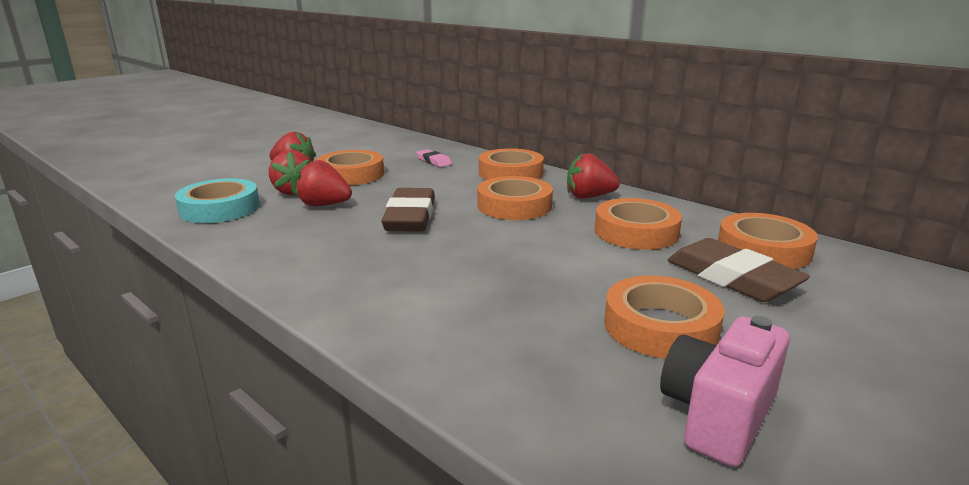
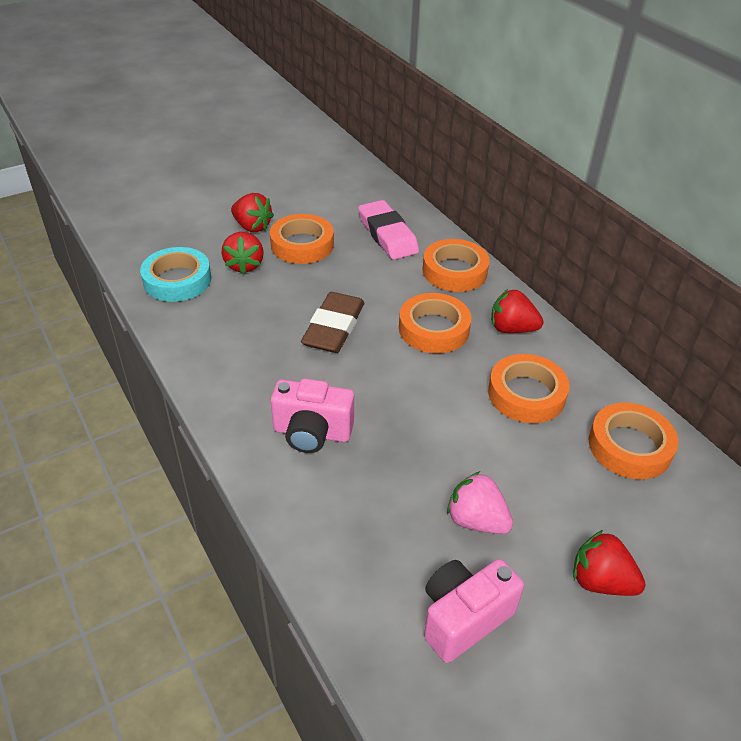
camera: 15 degrees right, 20 degrees up
(324, 205) = (265, 293): red strawberry -> red strawberry (600, 581)
(425, 290) = (312, 433): none -> pink camera
(433, 161) = (387, 235): pink eraser -> pink eraser, size x1.97
(660, 326) = (476, 520): orange tape -> pink strawberry
(732, 278) = (573, 478): brown eraser -> none

